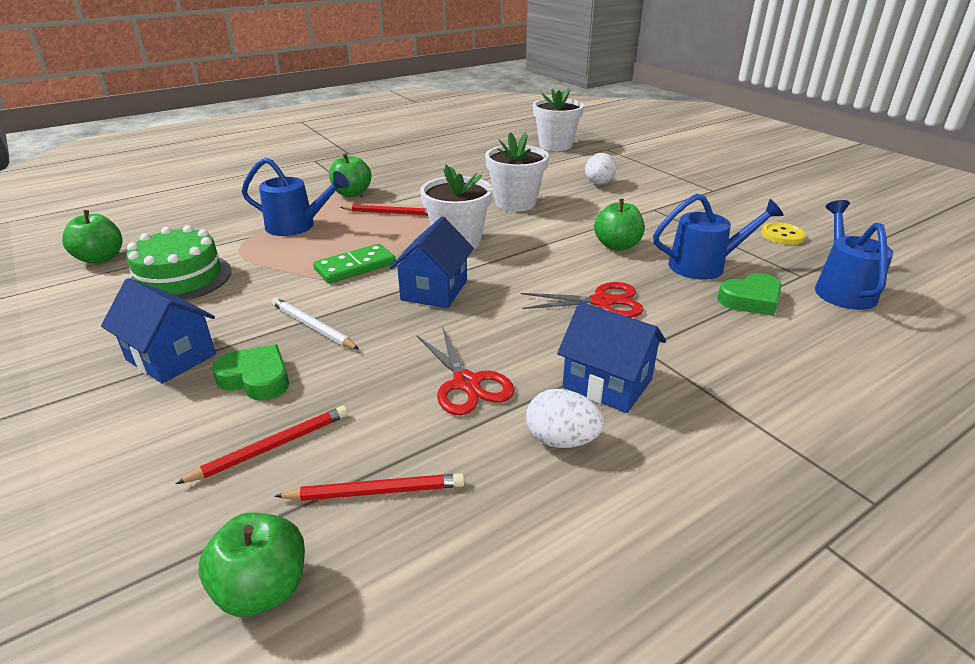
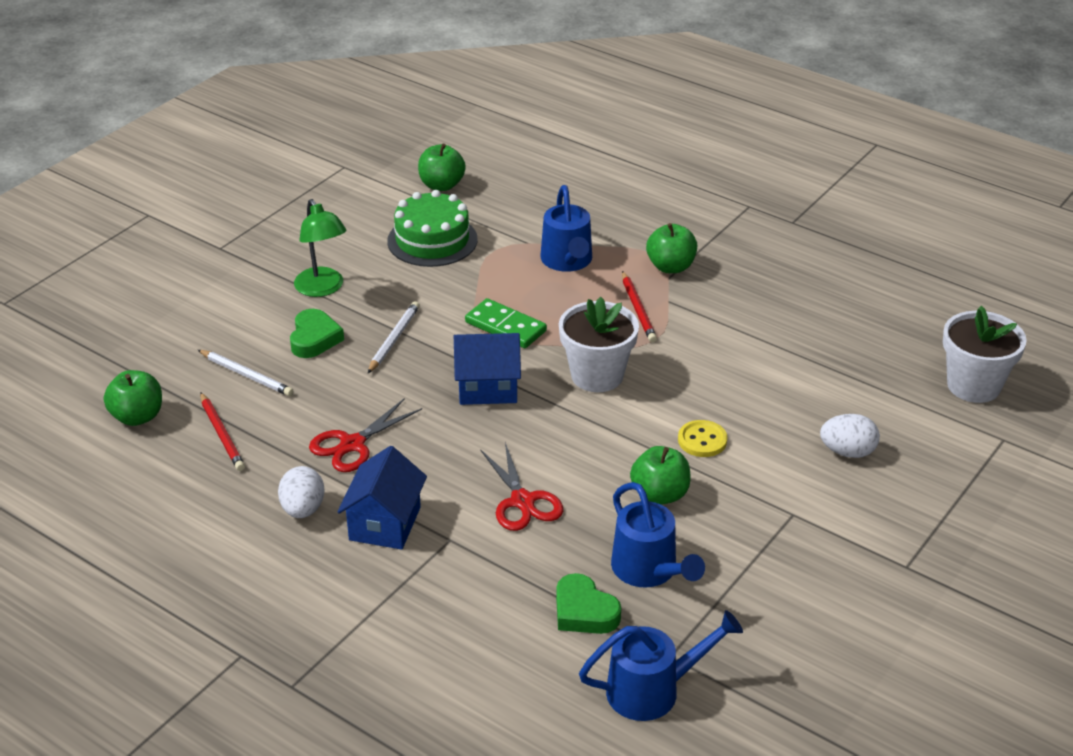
camera: 70 degrees right, 5 degrees up
(171, 357) = (323, 289): blue house -> green lamp
(271, 447) = (246, 375): red pencil -> white pencil
(515, 203) = (729, 393): white flower pot -> none
(782, 235) = (783, 640): yellow button -> yellow button (702, 440)

